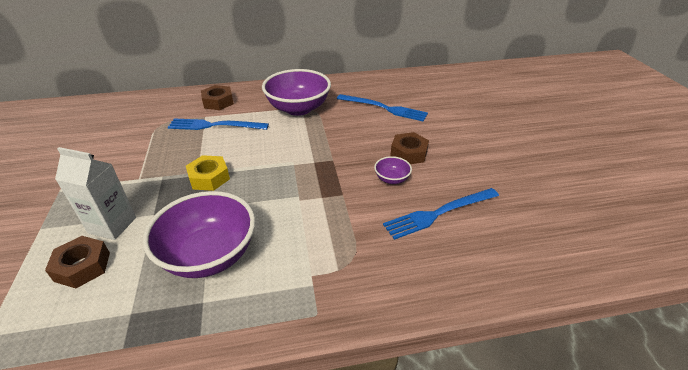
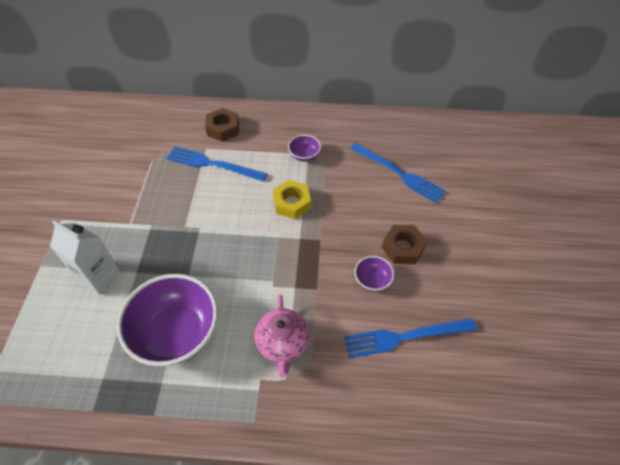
camera: 15 degrees right, 15 degrees up
(82, 266) = (70, 318): brown nut -> none
(209, 178) = (194, 237): yellow nut -> yellow nut (292, 203)
(298, 108) = (304, 155): purple bowl -> purple bowl, size x0.44
(324, 241) = (282, 343): none -> pink teapot

